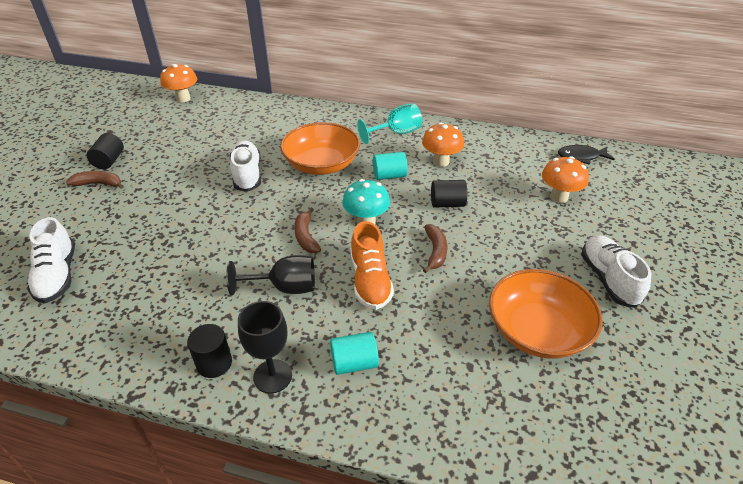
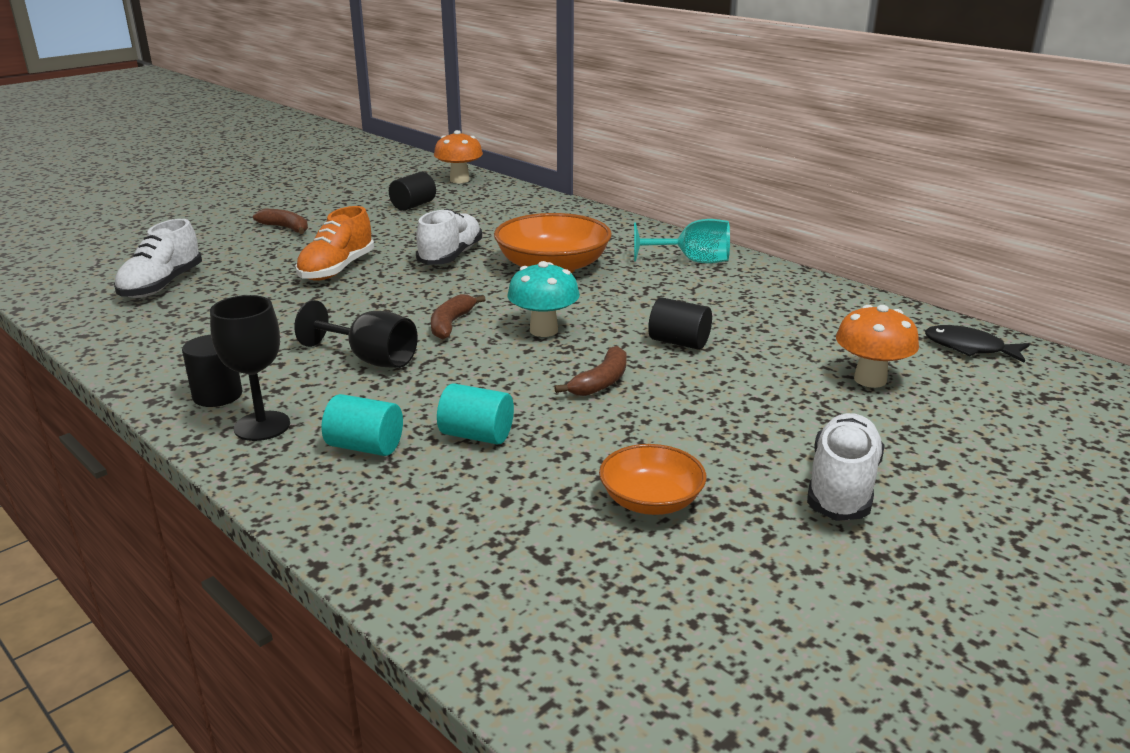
camera: 30 degrees right, 15 degrees down
(109, 161) = (318, 213): black cylinder -> black cylinder (413, 205)
(370, 281) = (479, 383): orange shoe -> orange shoe (337, 269)
(389, 176) = (630, 297): turquoise cylinder -> turquoise cylinder (476, 435)
(441, 162) = (722, 301): orange mushroom -> none
(537, 330) = (651, 500): orange bowl -> orange bowl, size x0.58

